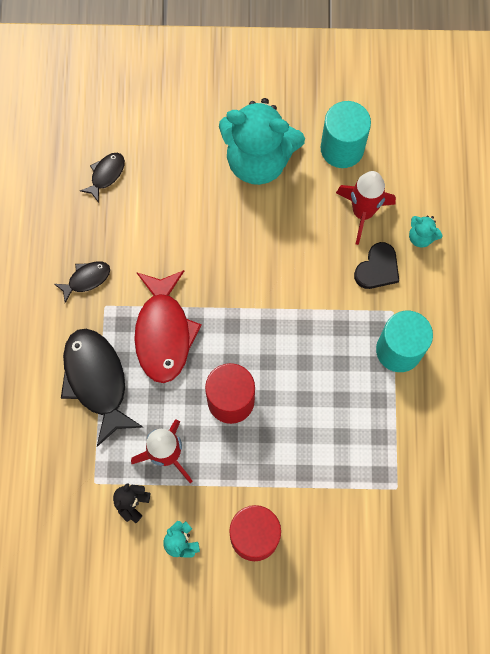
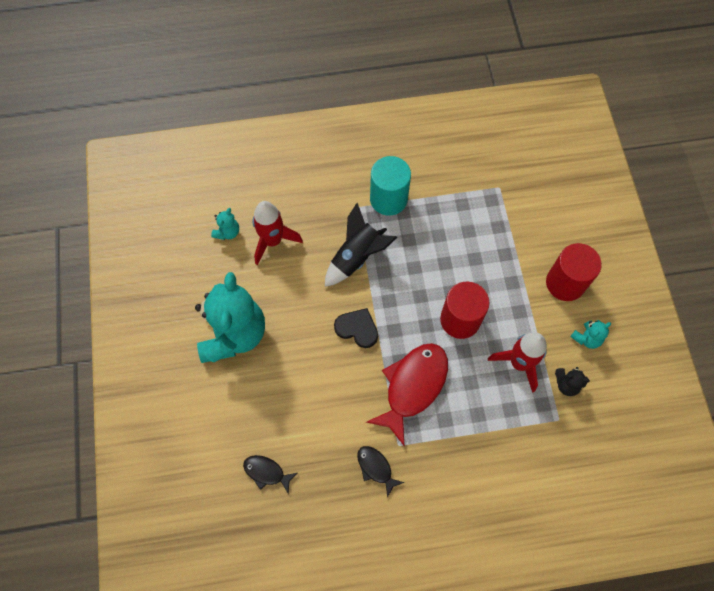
camera: 100 degrees left, 5 degrees down
(97, 381) = (469, 437): black fish -> none
(164, 333) = (413, 387): red fish -> red fish turned 45 degrees counterclockwise
(328, 301) = (357, 257): none -> black rocket
(342, 148) = (214, 265): turquoise cylinder -> none
(377, 268) = (321, 223): black heart -> black heart (357, 329)
(421, 237) = (288, 194): turquoise teddy bear -> turquoise teddy bear (227, 232)

